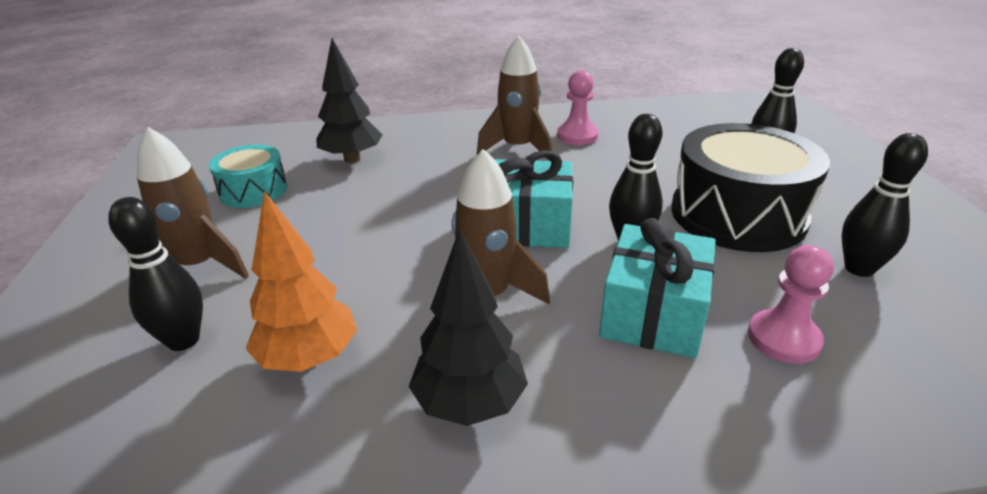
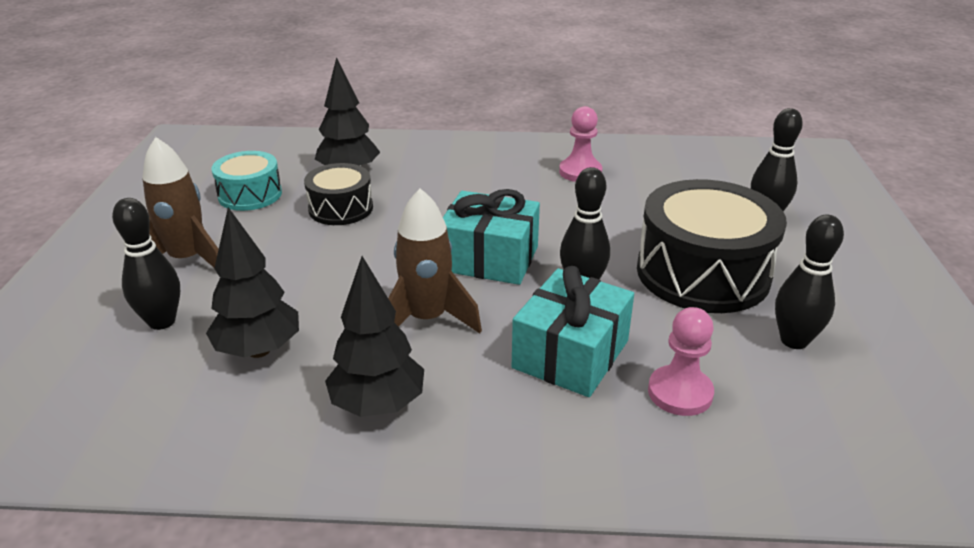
camera: 10 degrees right, 0 degrees up
(309, 358) = (259, 350): orange tree -> black tree
(355, 194) = (341, 208): none -> black drum
(518, 149) = (514, 179): brown rocket -> none

